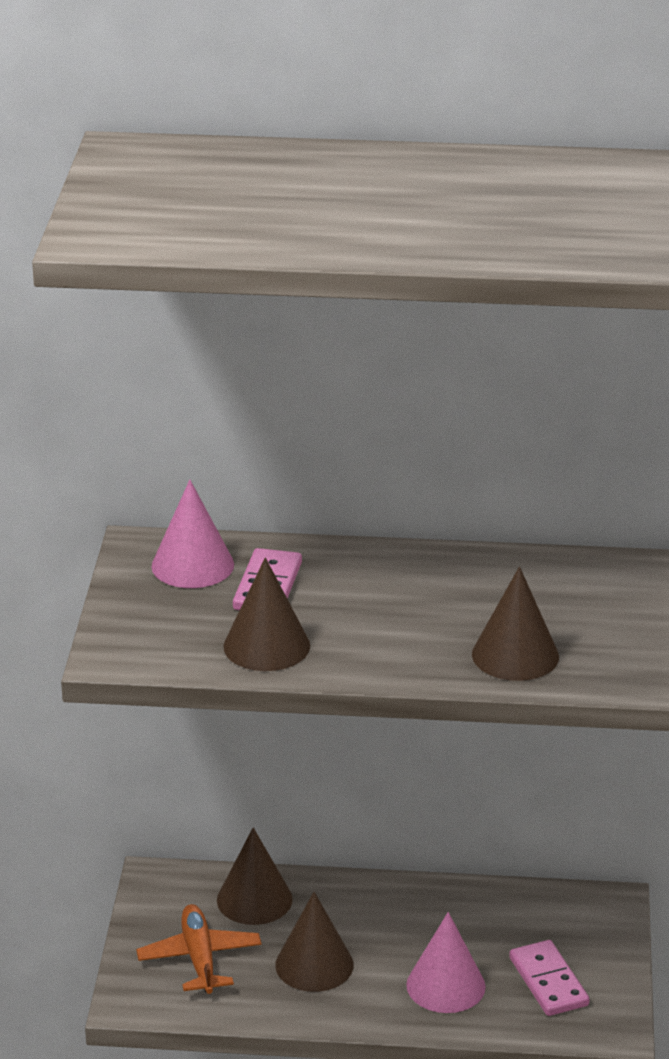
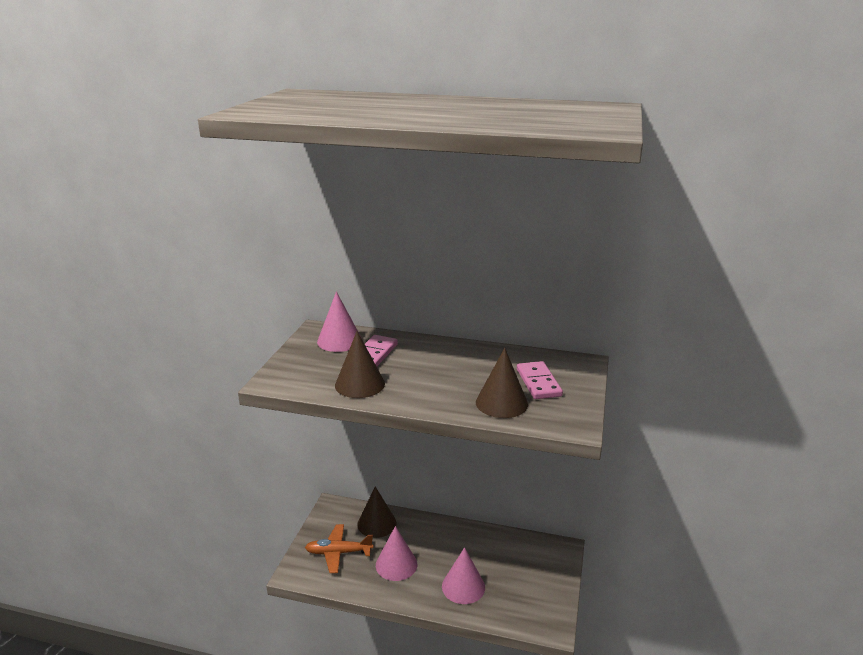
camera: 10 degrees right, 5 degrees down
(199, 958) = (338, 553): orange plane -> orange plane turned 90 degrees counterclockwise
(314, 965) = (396, 564): brown cone -> pink cone
(548, 982) = (520, 592): pink domino -> pink domino (538, 383)

